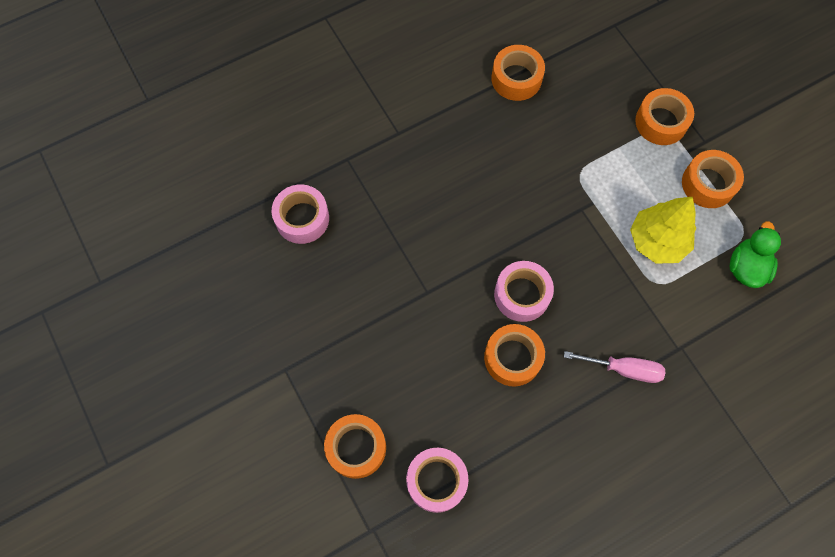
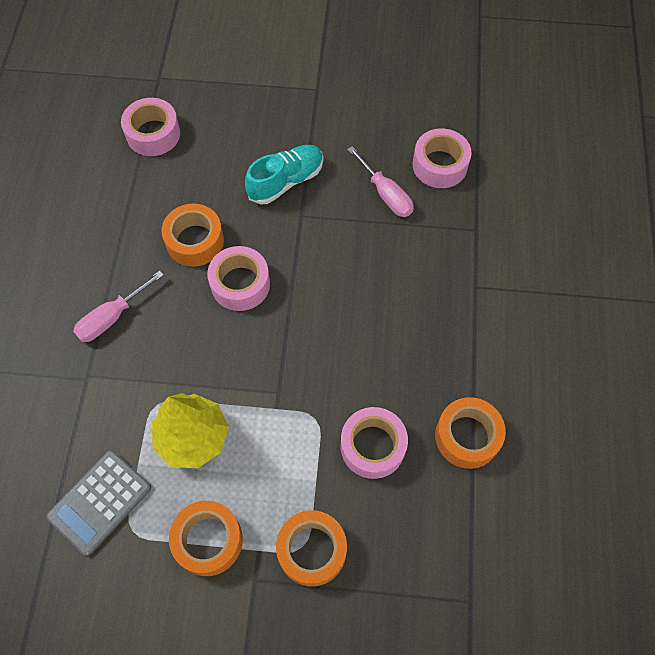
camera: 125 degrees right, 5 degrees down
(356, 448) = (221, 100): orange tape -> none
(360, 242) = (385, 194): none -> pink screwdriver
(403, 327) = (286, 181): none -> turquoise shoe
(569, 128) = (372, 446): none -> pink tape
(746, 267) = (100, 502): green duck -> grey calculator

